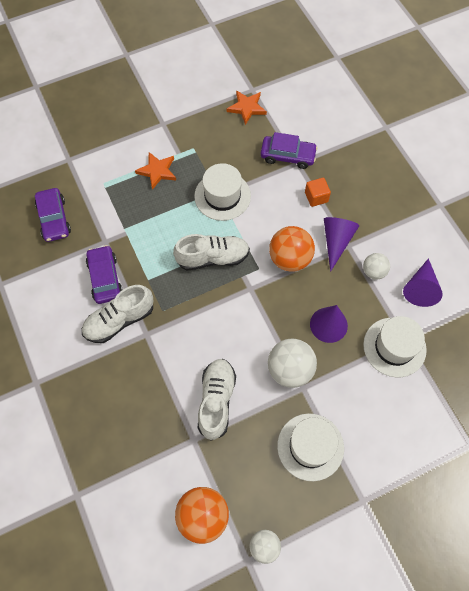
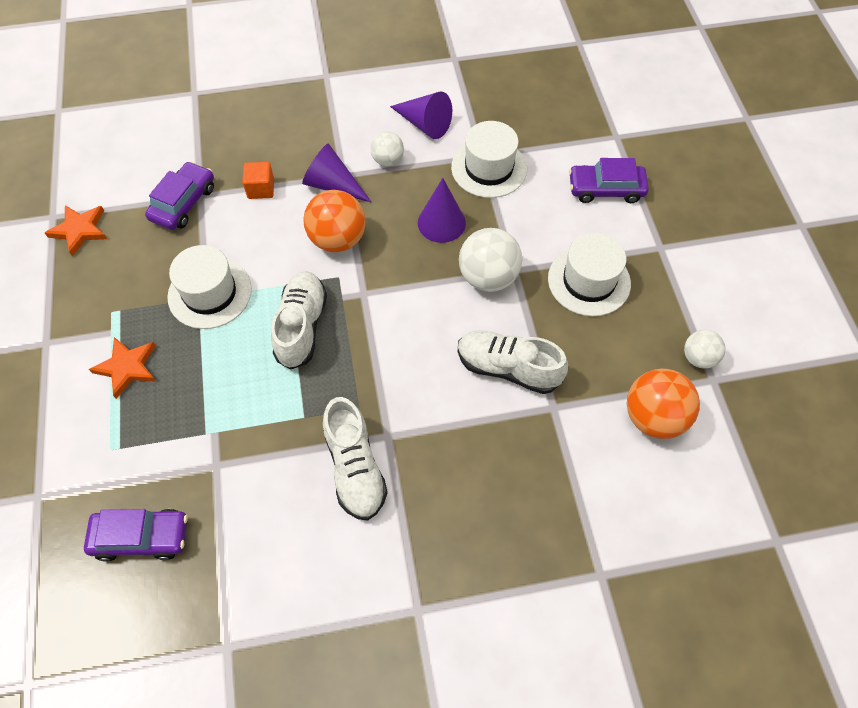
camera: 75 degrees left, 5 degrees down
(105, 278) = (279, 476): purple car -> purple car (606, 189)

